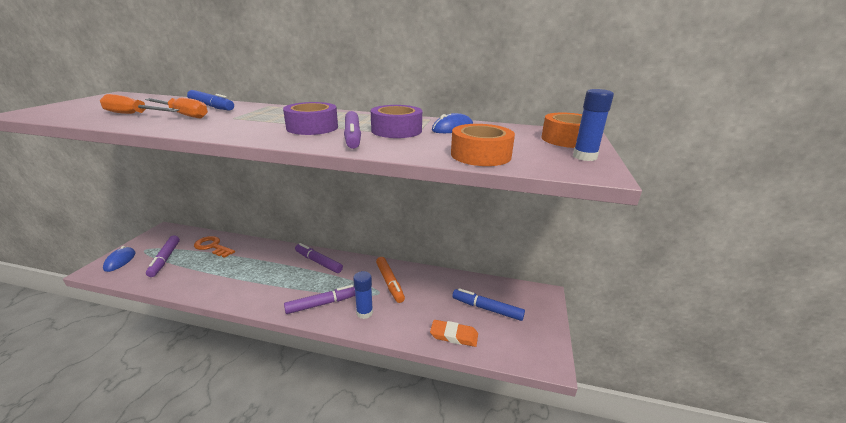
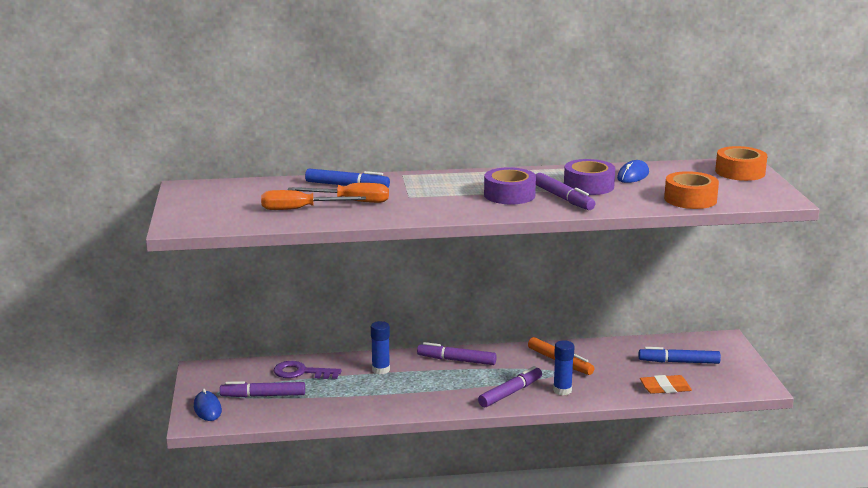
camera: 20 degrees left, 5 degrees down
(165, 259) = (263, 396): purple marker -> purple marker turned 120 degrees clockwise
(212, 246) = (301, 372): orange key -> purple key
(584, 157) = (766, 188): blue glue stick -> blue glue stick (380, 370)

